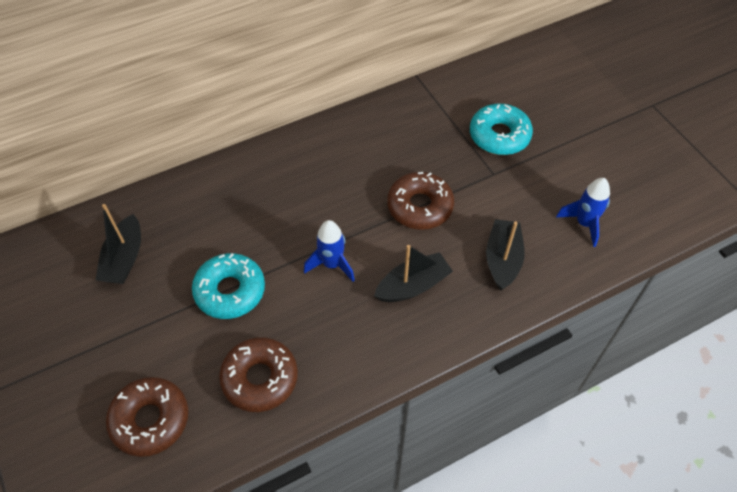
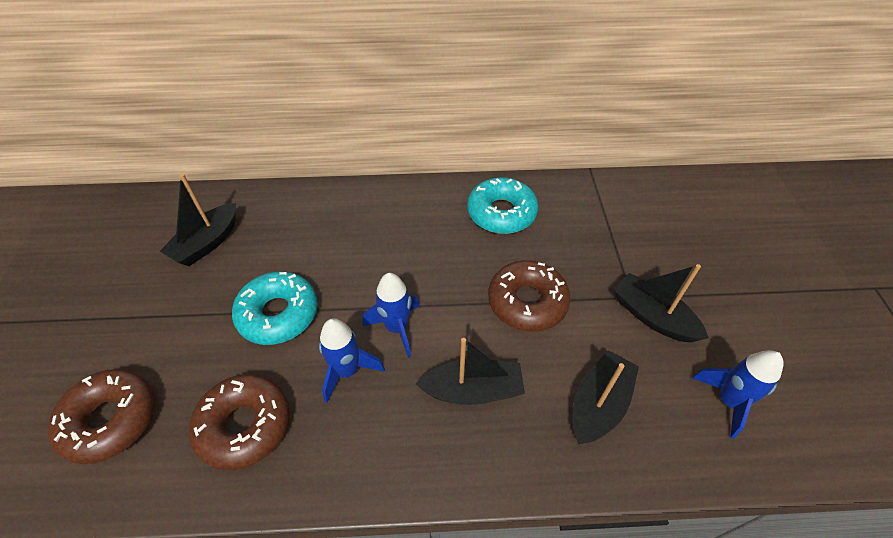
camera: 25 degrees right, 5 degrees down
(313, 310) = (347, 371): none -> blue rocket
(499, 136) = (657, 258): turquoise donut -> turquoise donut (501, 213)
(513, 183) = (652, 316): none -> black boat

